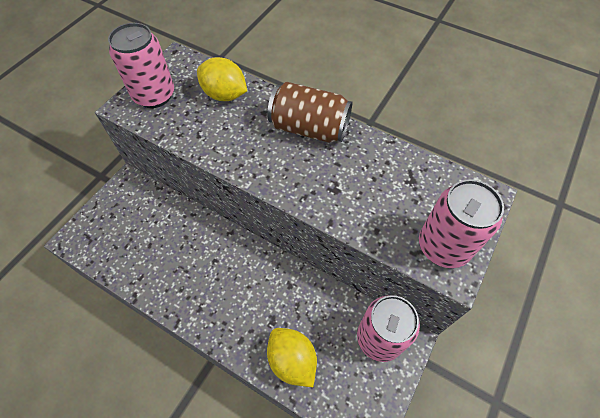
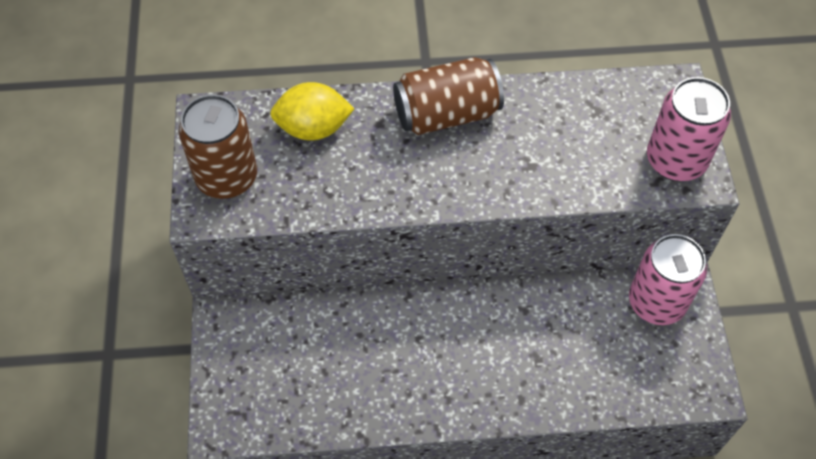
camera: 35 degrees left, 0 degrees up
(154, 95) = (227, 177): pink can -> brown can
(292, 360) = (589, 382): yellow lemon -> none

